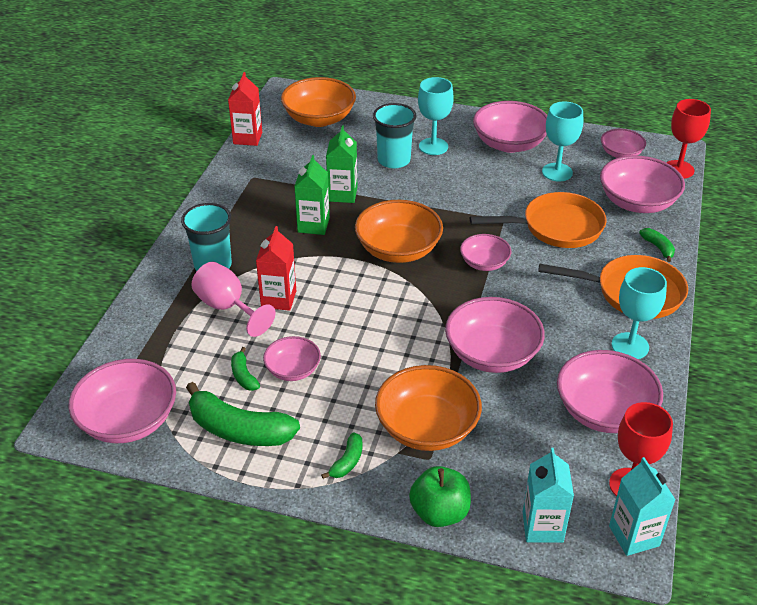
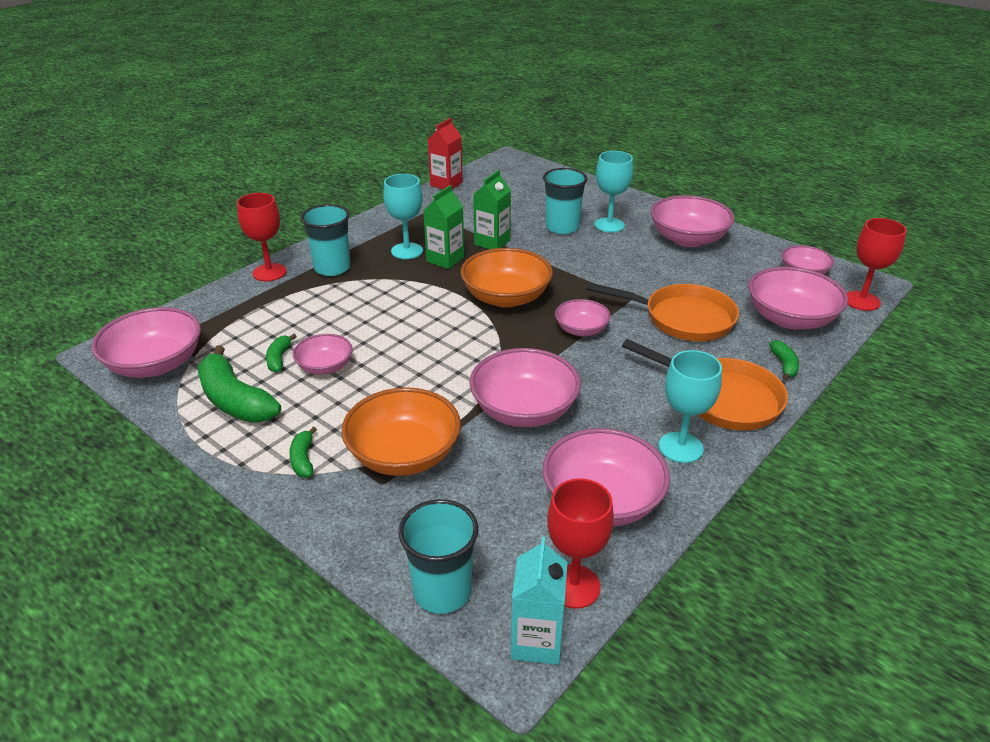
camera: 25 degrees right, 5 degrees down
(154, 288) = (269, 272): none -> red goblet
(227, 307) = (315, 302): pink goblet -> none
(278, 299) = (363, 308): red carton -> none
(319, 118) = (521, 183): orange bowl -> none
(347, 462) = (303, 459): green banana -> green banana turned 120 degrees clockwise
(439, 512) = (349, 537): green apple -> none
(542, 527) = (442, 591): turquoise carton -> turquoise cup
(557, 172) = (720, 273): turquoise goblet -> turquoise goblet (407, 251)

